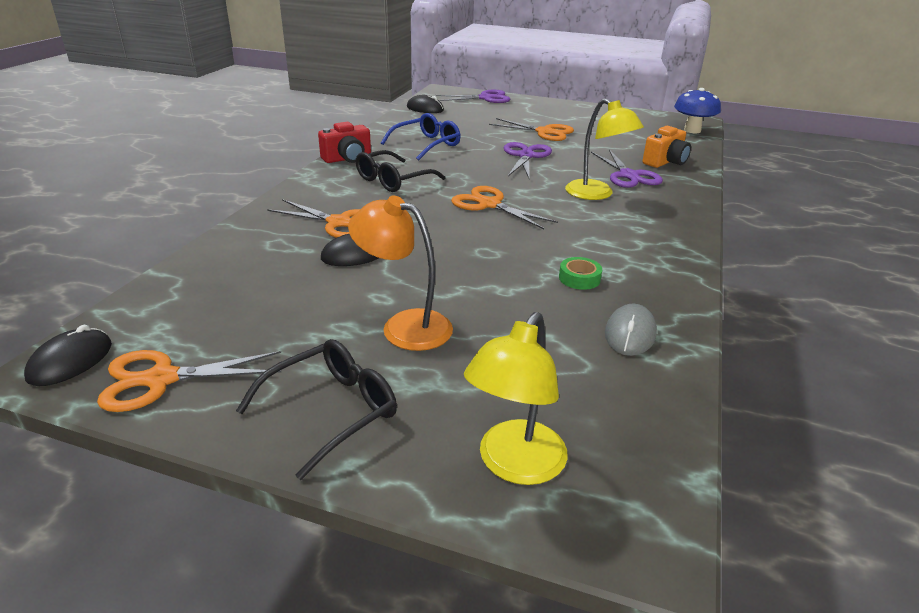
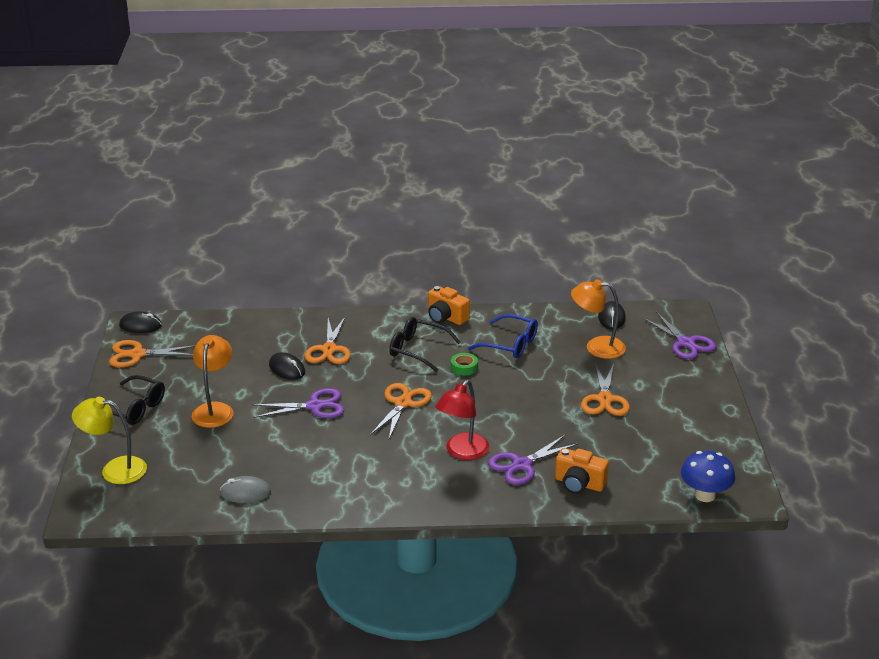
camera: 70 degrees right, 0 degrees up
(161, 379) = (137, 354): orange scissors -> orange scissors turned 60 degrees counterclockwise
(347, 159) = (446, 317): red camera -> orange camera
(464, 120) = (597, 347): none -> orange lamp
(525, 156) = (526, 400): purple scissors -> purple scissors (315, 406)
(579, 278) = (306, 463): green tape -> green tape (464, 367)
(596, 194) = (462, 452): yellow lamp -> red lamp

